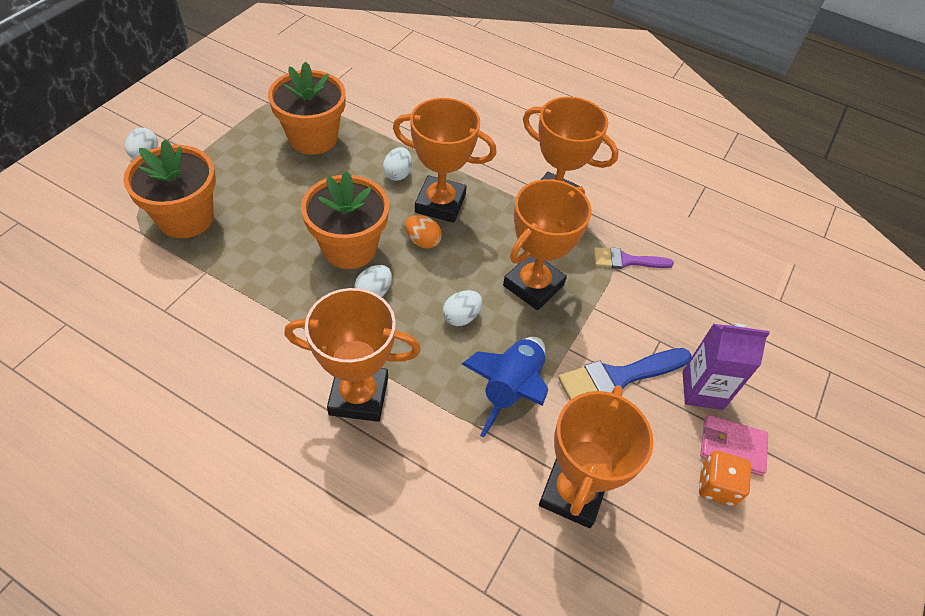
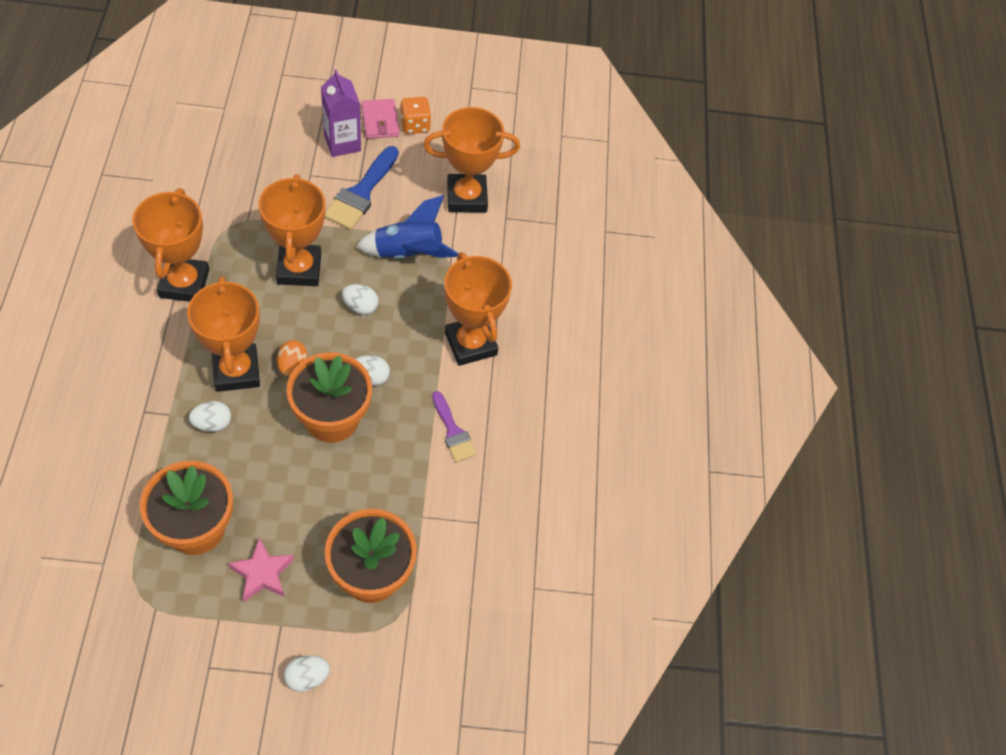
camera: 120 degrees left, 5 degrees up
(246, 159) = (262, 573): none -> pink star
(533, 285) = (299, 269): orange trophy -> orange trophy turned 75 degrees clockwise
(617, 378) = (361, 193): blue brush -> blue brush turned 75 degrees clockwise
(626, 260) = (234, 213): purple brush -> purple brush (453, 431)

